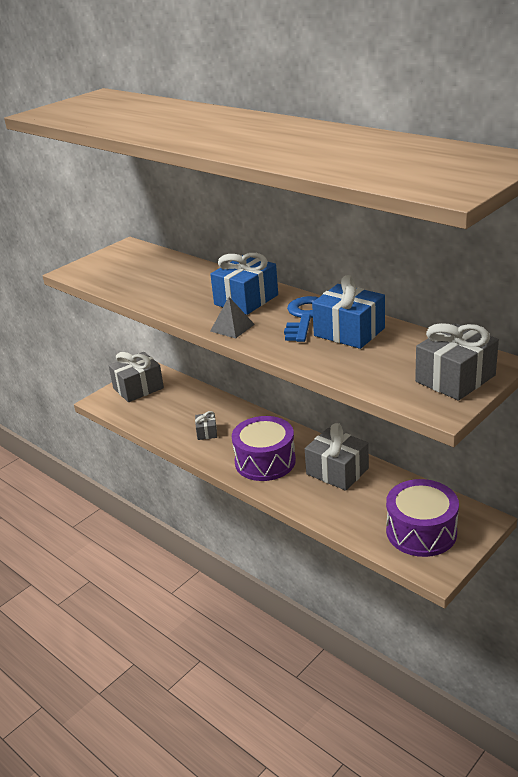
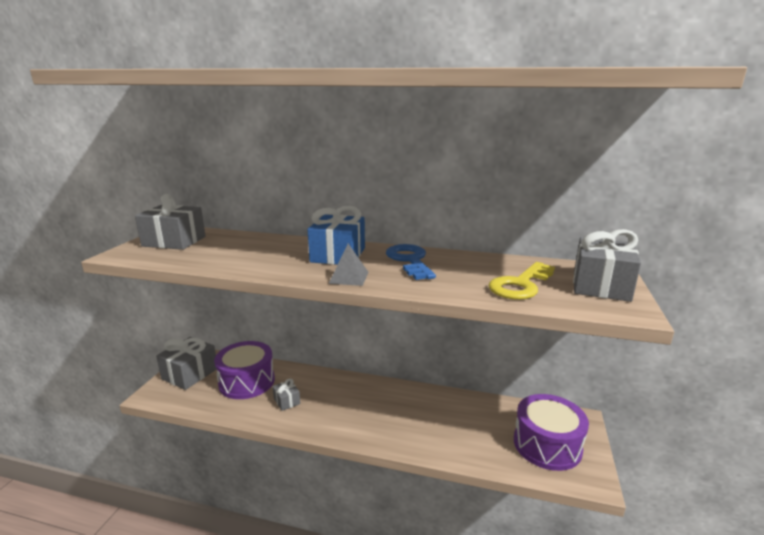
camera: 30 degrees left, 10 degrees down
(265, 461) = (362, 415): purple drum -> purple drum (247, 381)
(337, 471) = (433, 408): grey gift -> grey gift (174, 241)
(349, 332) = (463, 266): blue gift -> none
(376, 363) = (520, 285): none -> yellow key

